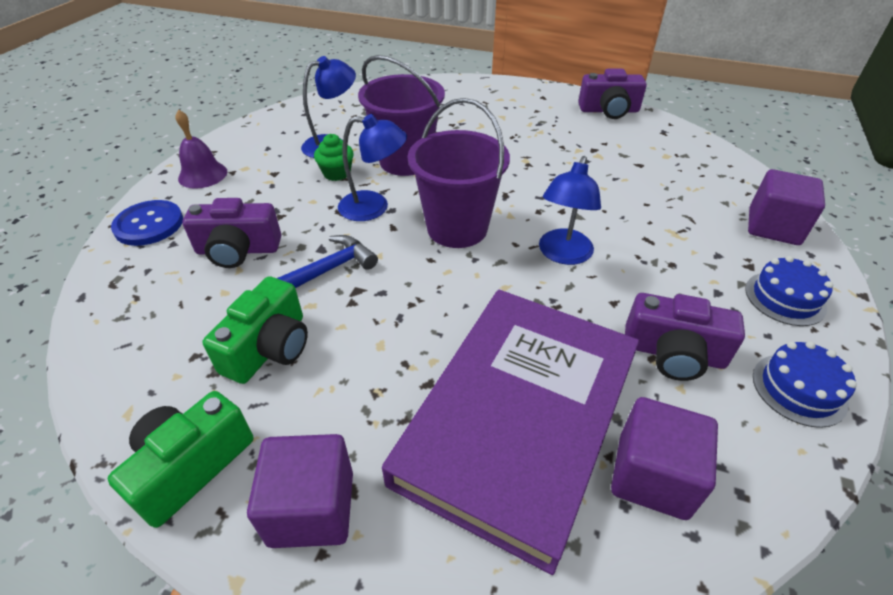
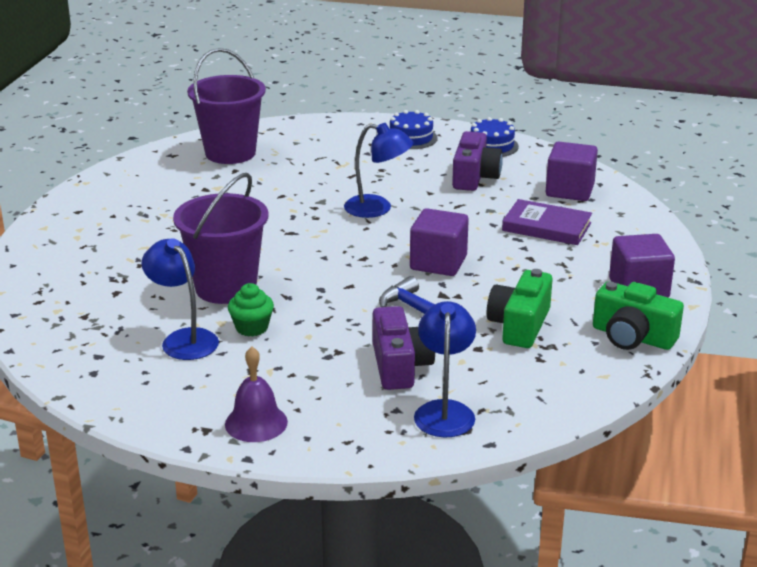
camera: 95 degrees left, 15 degrees down
(149, 224) = (365, 435): blue button -> none
(269, 348) = (519, 325): green camera -> green camera turned 90 degrees counterclockwise
(374, 207) = (318, 298): blue lamp -> blue lamp (444, 411)
(457, 228) = (347, 254): purple bucket -> purple bucket (230, 153)
(519, 418) = (546, 227): purple book -> purple book, size x0.48
(609, 110) = (120, 177): purple camera -> none
(773, 227) = (329, 130): purple cube -> purple cube (438, 263)

